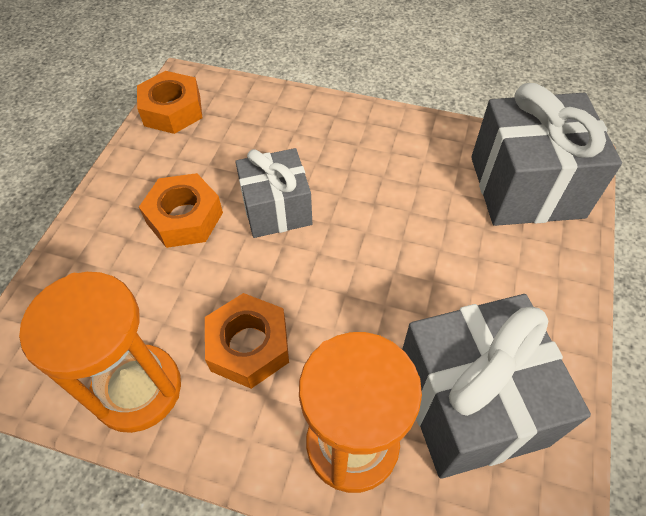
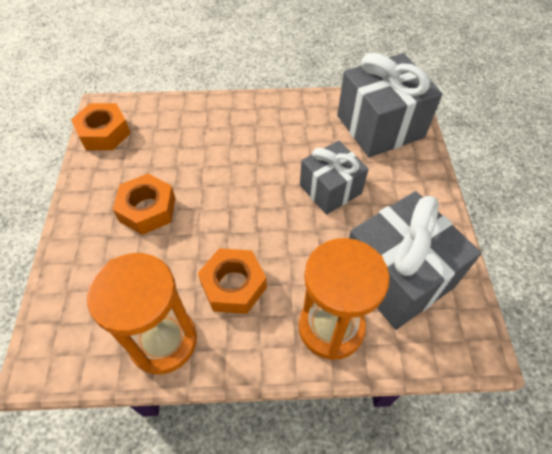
camera: 20 degrees left, 0 degrees up
(276, 209) = (215, 185): grey gift -> grey gift (330, 189)

